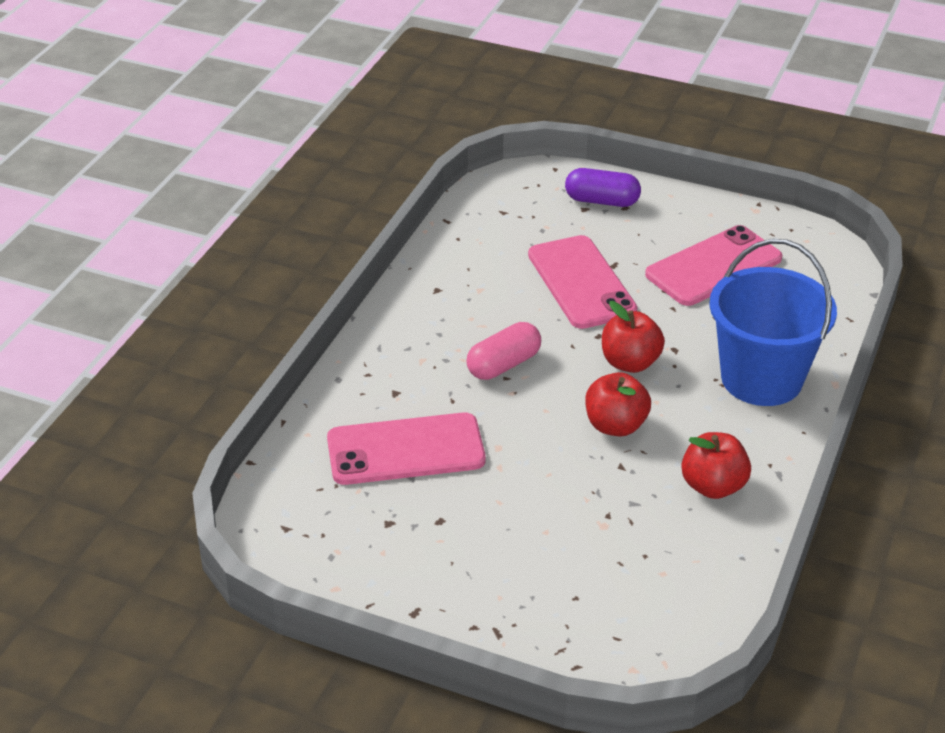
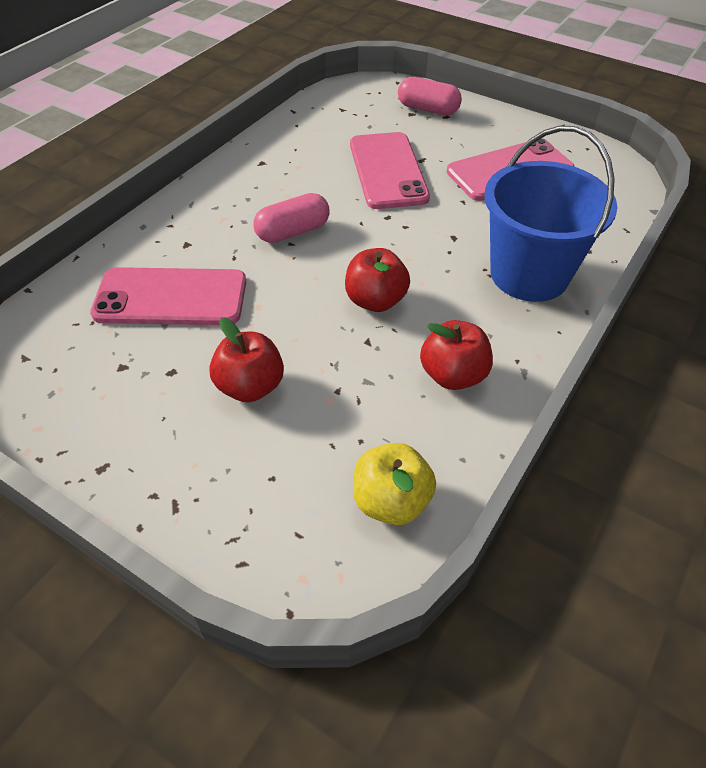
camera: 10 degrees right, 10 degrees up
(602, 201) = (428, 109): purple capsule -> pink capsule
(630, 363) = (408, 244): red apple -> red apple (250, 386)
(689, 600) = (391, 501): none -> yellow apple

